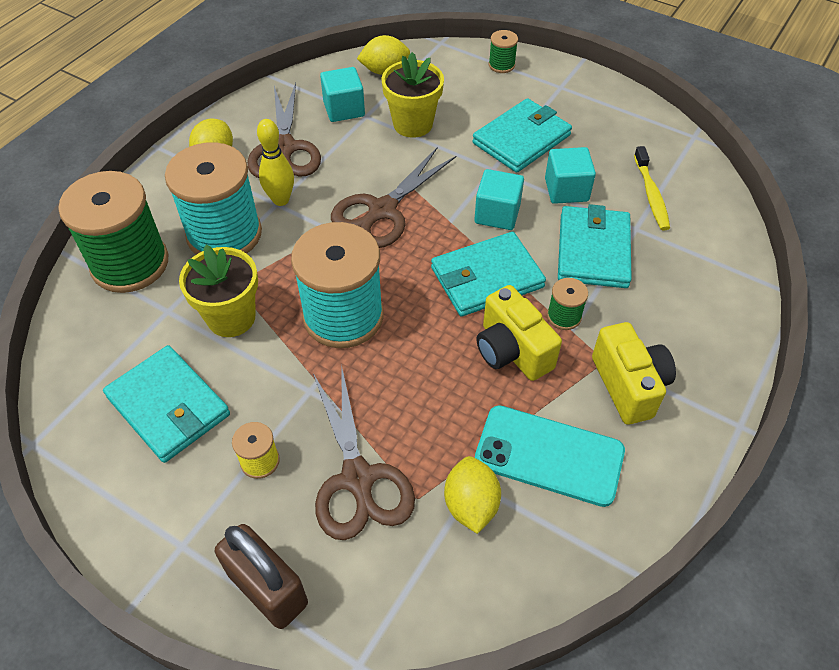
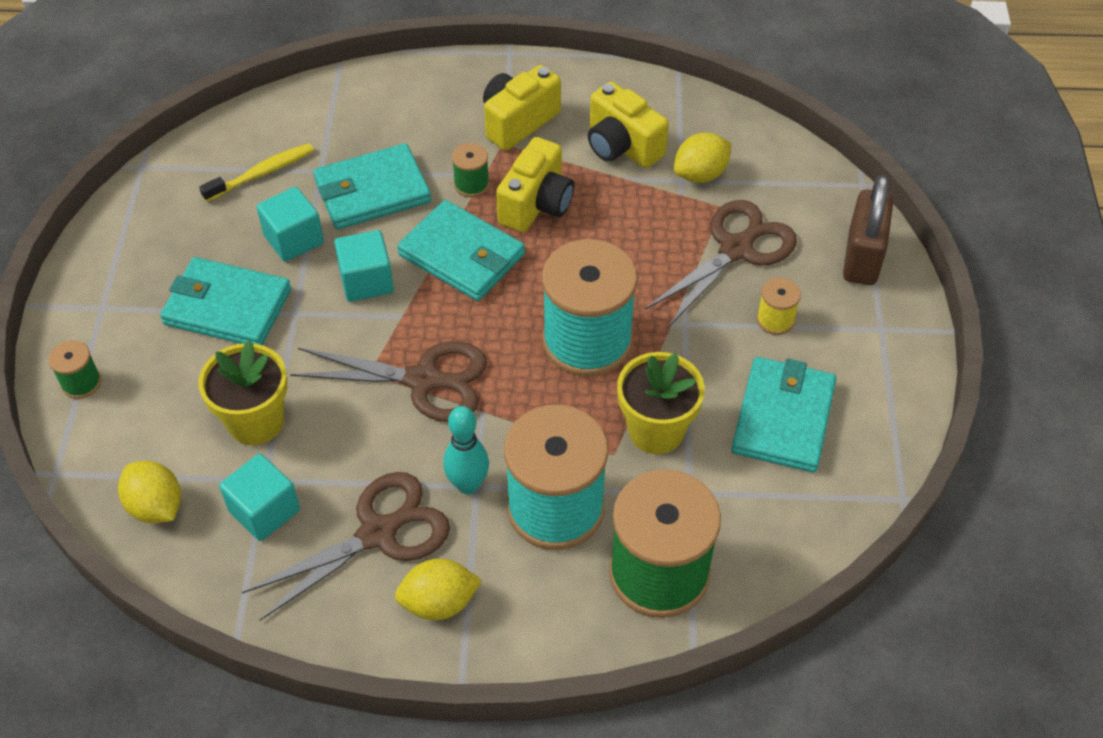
camera: 120 degrees left, 0 degrees up
(281, 200) = (468, 485): yellow bowling pin -> turquoise bowling pin
(549, 455) = (622, 146): turquoise phone -> yellow camera

